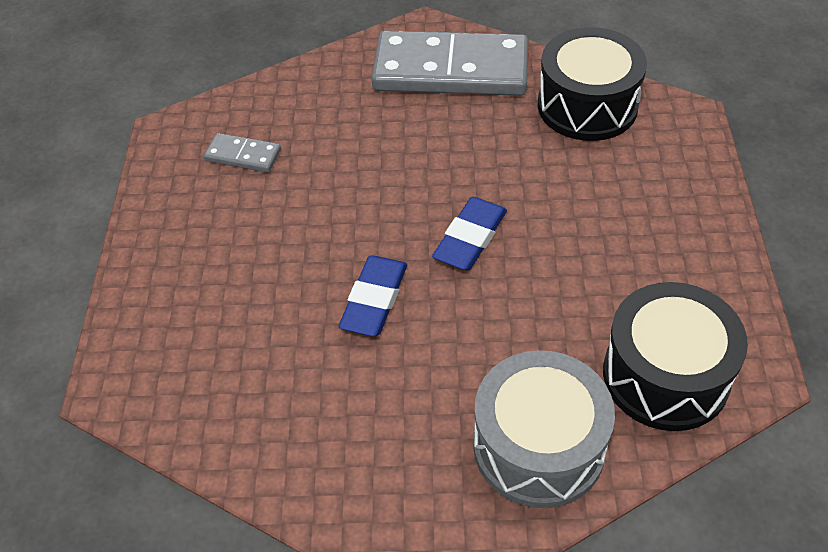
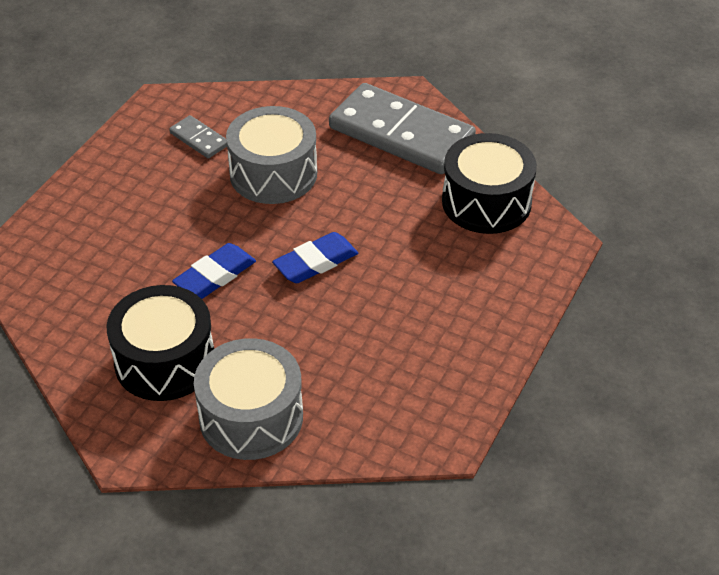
camera: 25 degrees right, 5 degrees down
(352, 161) = (273, 173): none -> grey drum
(666, 375) = (379, 412): black drum -> black drum (165, 361)

